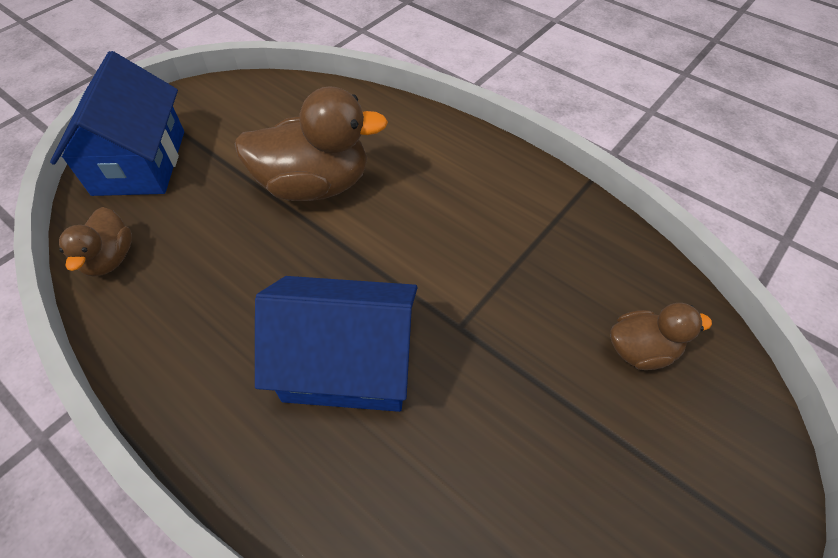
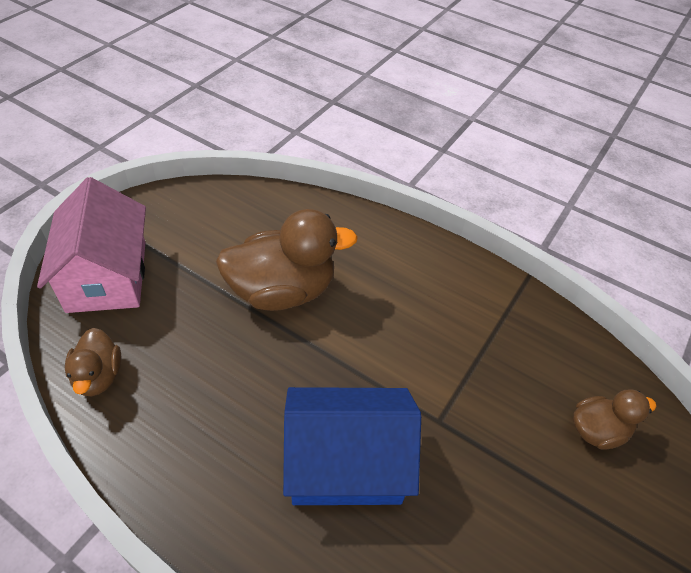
camera: 10 degrees left, 5 degrees down
(139, 162) = (107, 276): blue house -> pink house

